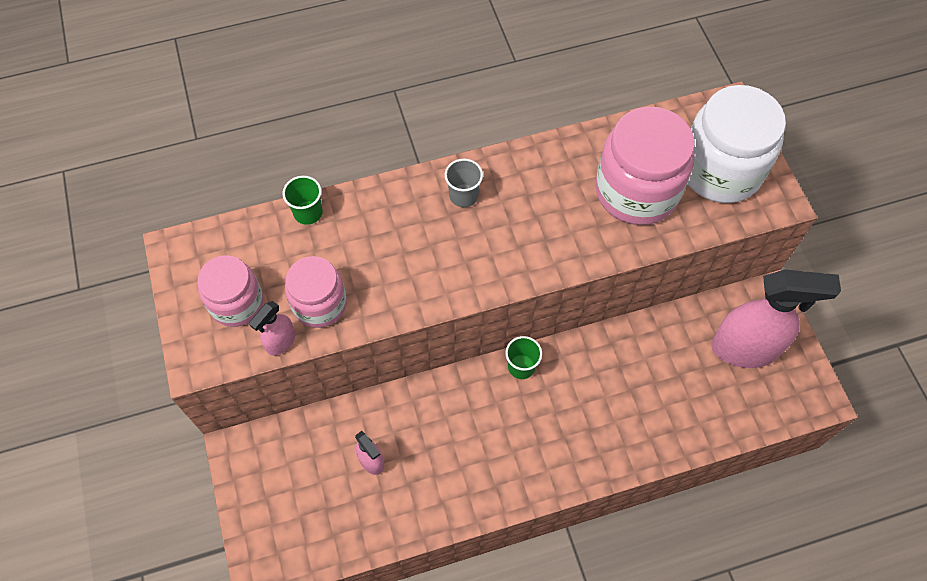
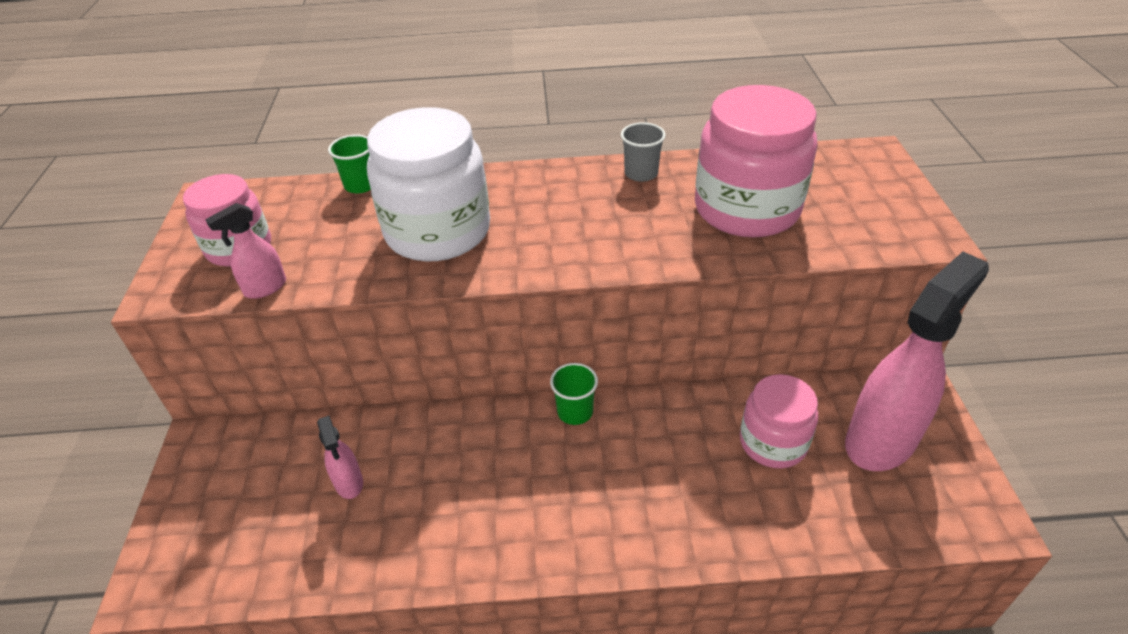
camera: 15 degrees right, 20 degrees down
(319, 304) = (329, 260): pink jar -> pink jar (773, 442)
(463, 195) = (538, 190): grey cup -> grey cup (641, 173)
(720, 170) = (857, 202): white jar -> white jar (438, 231)
(745, 348) = (881, 440): pink spray bottle -> pink spray bottle turned 60 degrees counterclockwise

